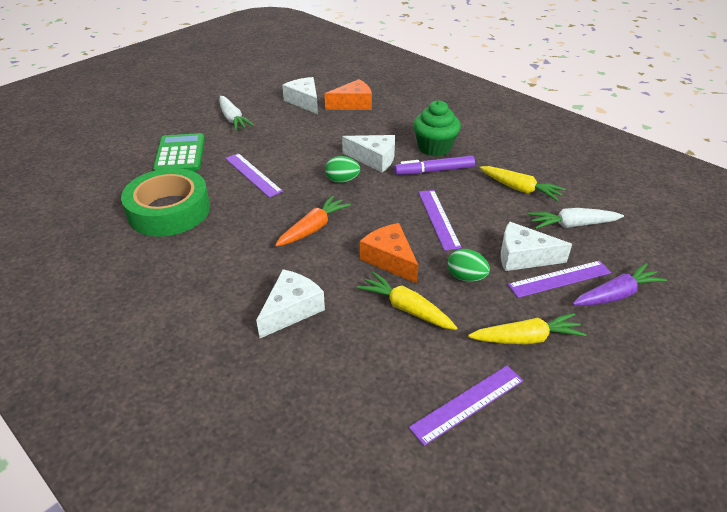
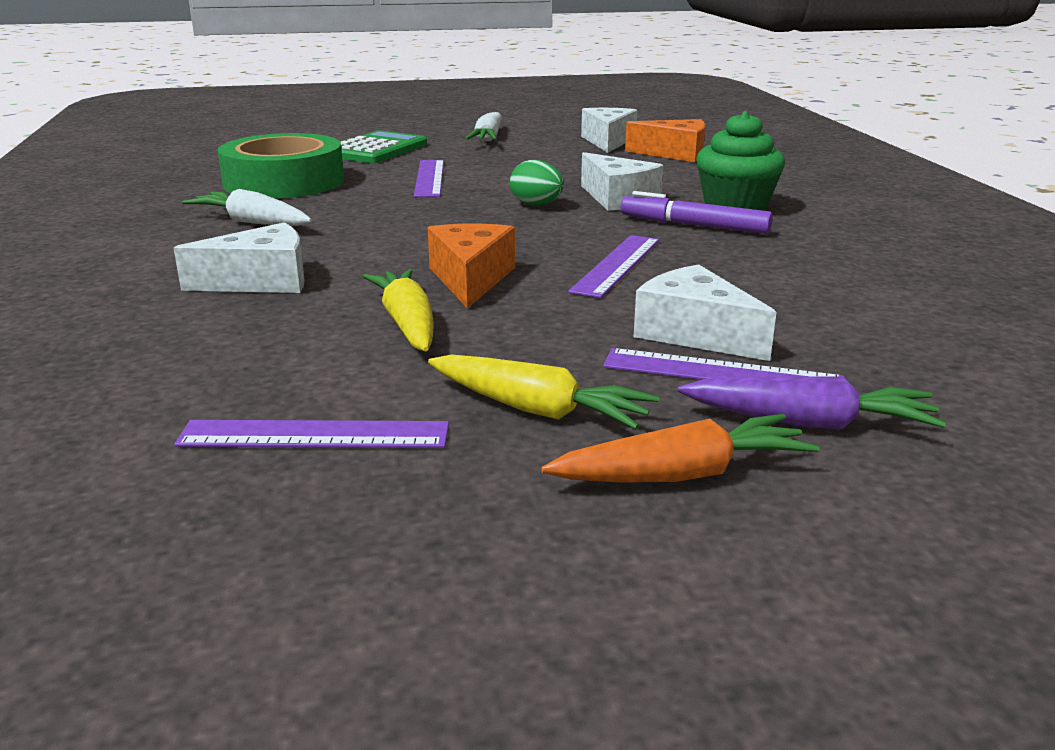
camera: 35 degrees right, 15 degrees down
(313, 228) = (420, 230): orange carrot -> orange carrot (683, 474)
(466, 277) = (555, 324): green egg -> none
(520, 189) = (819, 272): yellow carrot -> none
(572, 225) = (857, 328): white carrot -> white carrot (251, 222)

